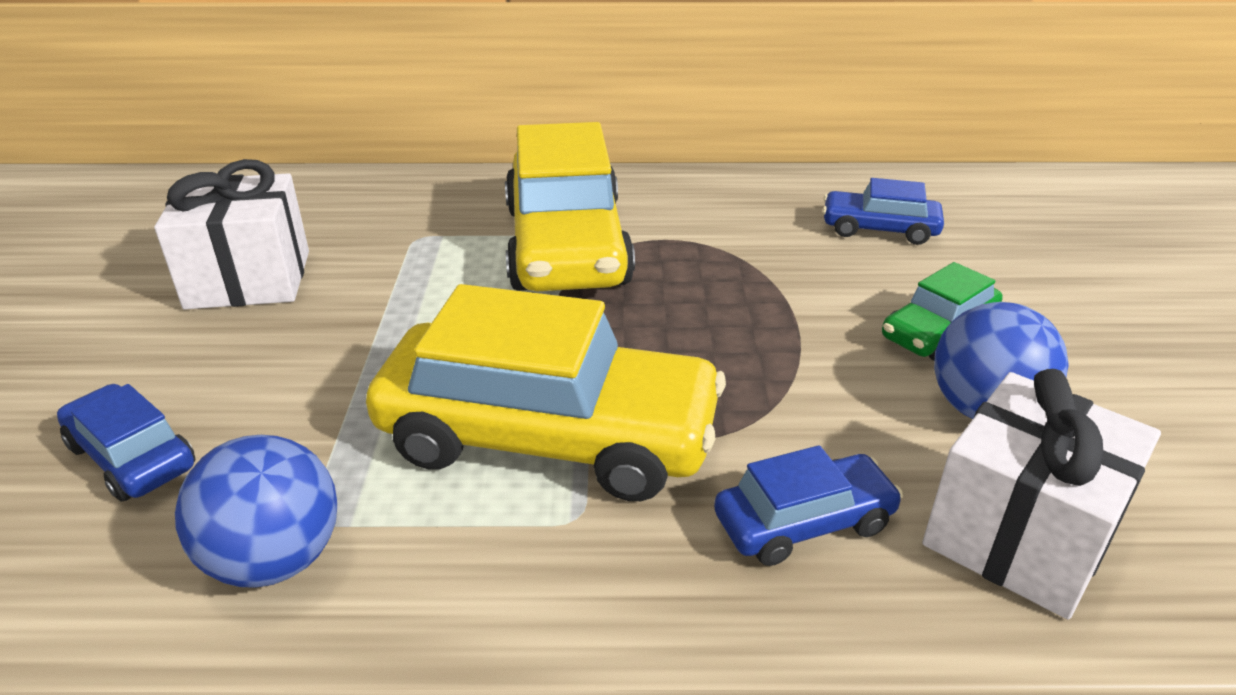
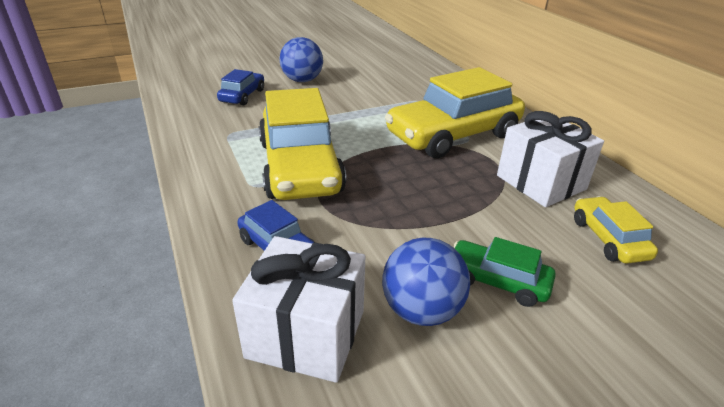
camera: 65 degrees right, 0 degrees up
(249, 279) = (354, 79): white gift -> white gift (541, 182)
(275, 560) = (205, 133): blue ball -> blue ball (302, 80)
(879, 229) = (608, 239): blue car -> yellow car

